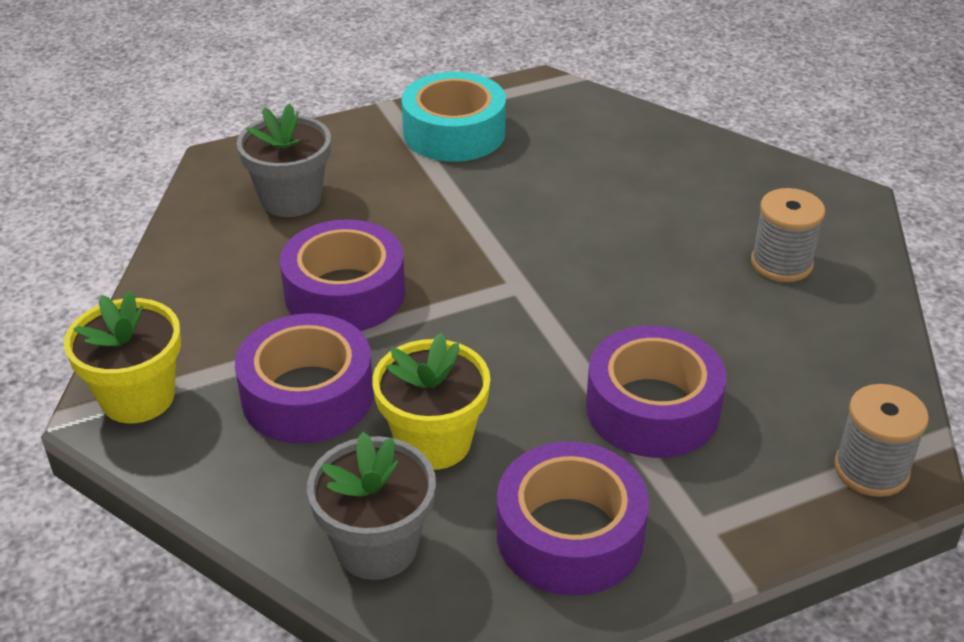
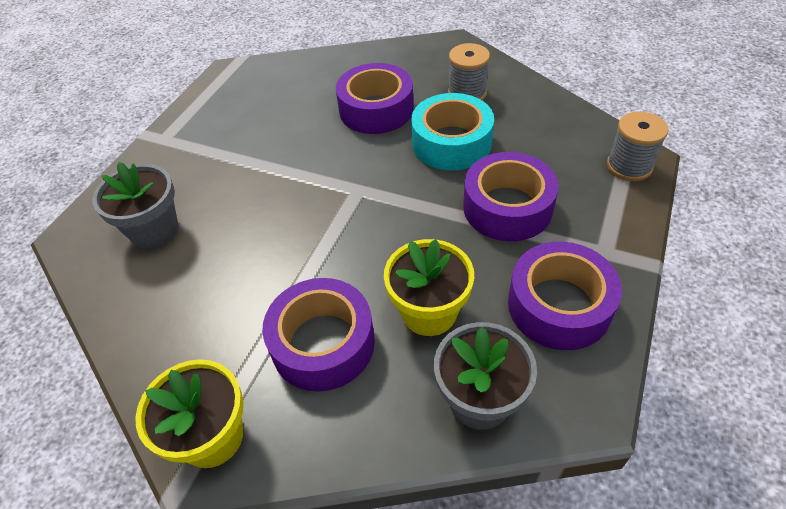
camera: 40 degrees left, 10 degrees up
(345, 293) = (265, 264): purple tape -> purple tape (376, 109)
(454, 133) = (210, 127): turquoise tape -> turquoise tape (451, 143)

